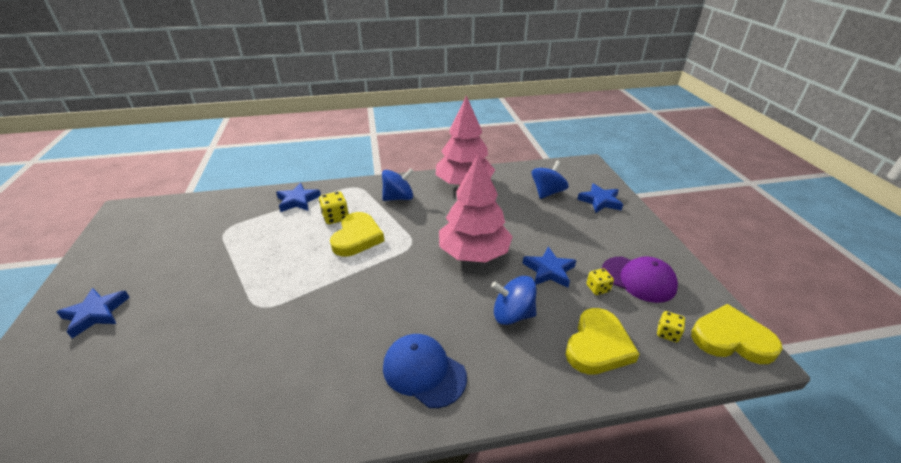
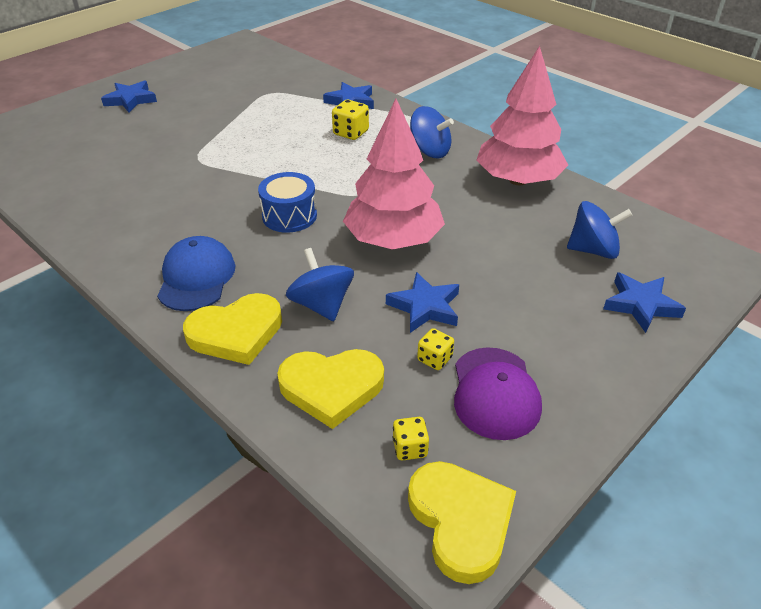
camera: 55 degrees right, 5 degrees up
(357, 237) = (335, 159): yellow heart -> yellow heart (236, 333)
(399, 287) = (289, 216): none -> blue drum

